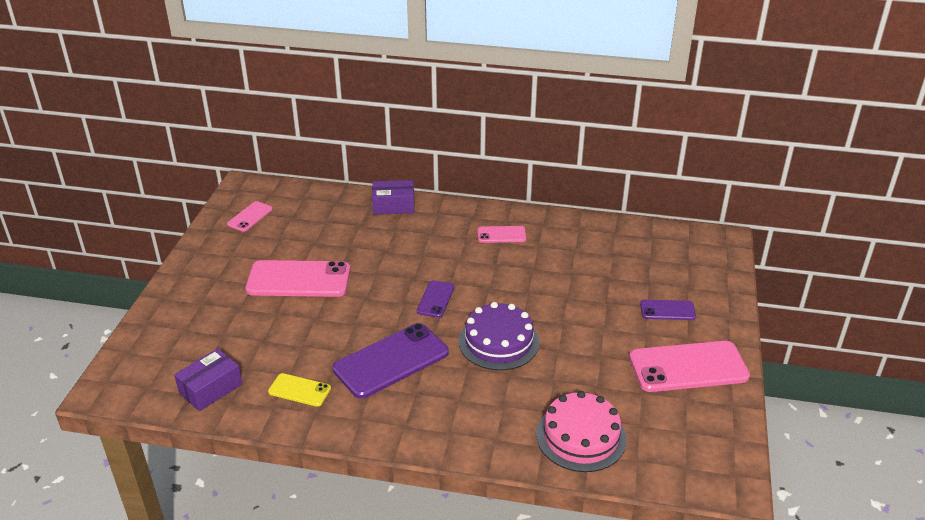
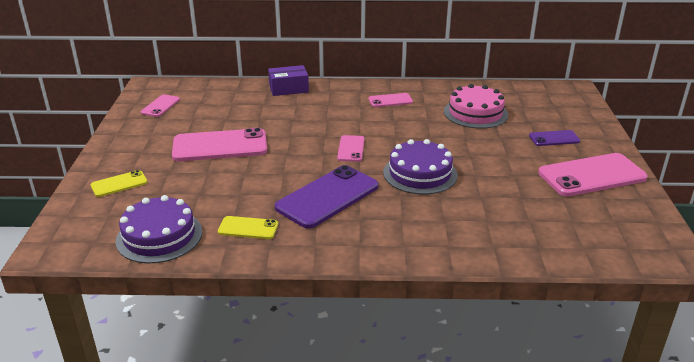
camera: 10 degrees left, 5 degrees down
(186, 318) = (119, 184): none -> yellow phone
(211, 389) = (159, 236): purple box -> purple cake
(435, 299) = (351, 149): purple phone -> pink phone
(581, 436) = (525, 235): pink cake -> pink cake (475, 113)

